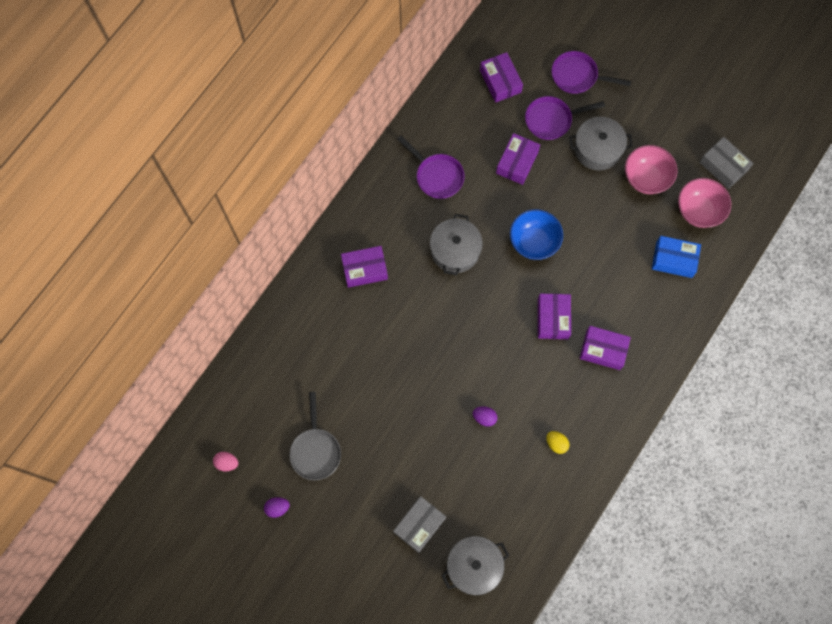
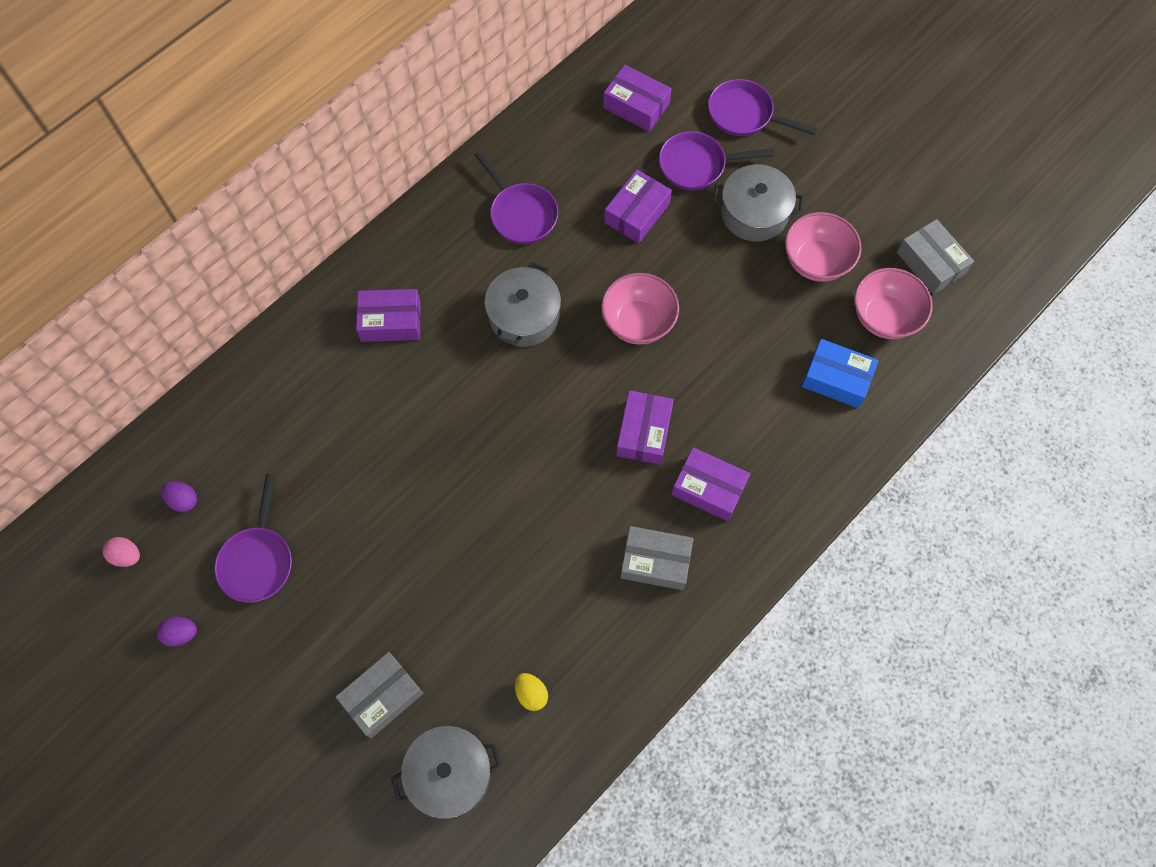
camera: 10 degrees right, 5 degrees down
(315, 450) = (258, 560): grey pan -> purple pan
(484, 417) = (514, 555): purple egg -> purple egg (183, 500)
(500, 81) = (636, 105): purple box -> purple box turned 45 degrees counterclockwise
(533, 242) = (638, 322): blue bowl -> pink bowl
(556, 443) = (612, 612): yellow egg -> yellow egg (531, 694)
(577, 405) = (655, 561): none -> grey box

